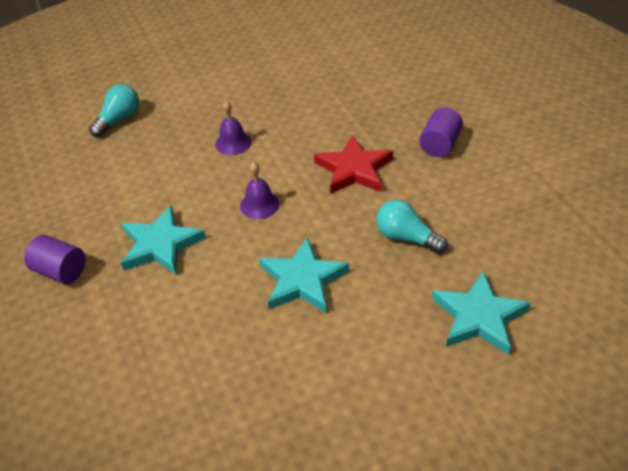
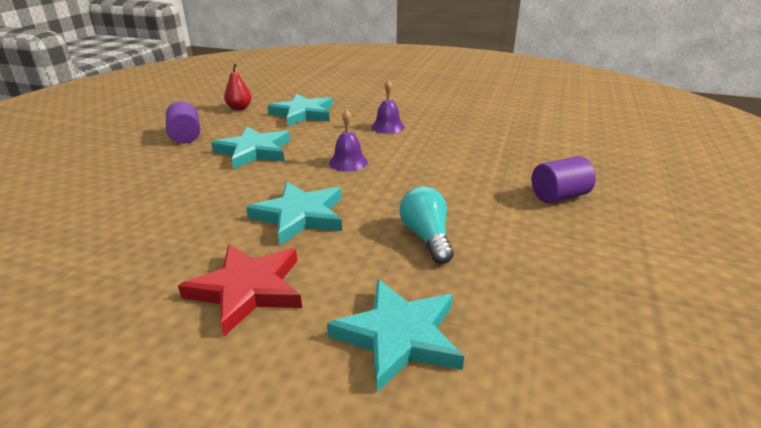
camera: 40 degrees right, 15 degrees down
(50, 202) = (239, 108): none -> red pear
(119, 119) = (340, 92): turquoise light bulb -> none
(129, 171) = (303, 114): none -> turquoise star
(354, 169) = (452, 176): red star -> red star (247, 289)

